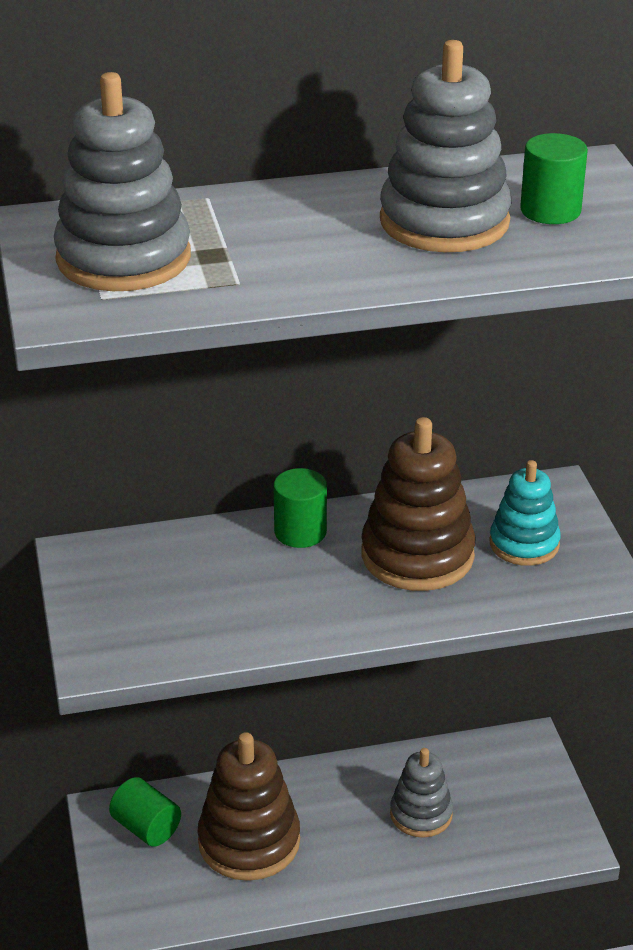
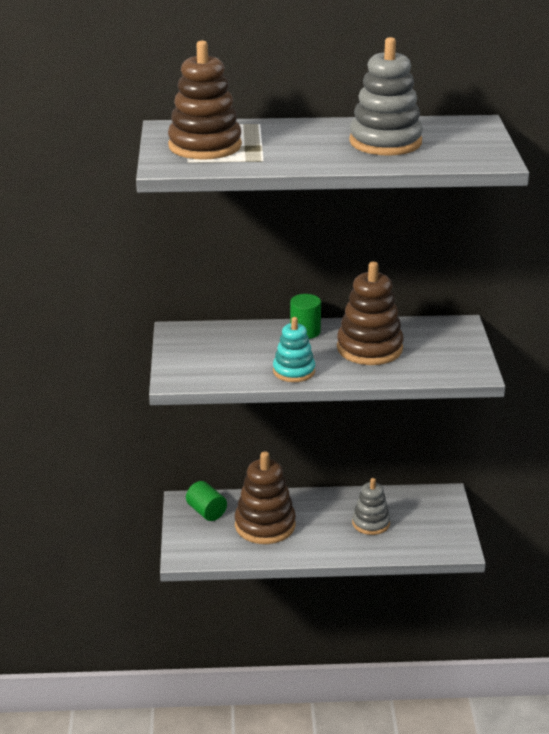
camera: 10 degrees right, 5 degrees down
(123, 258) = (205, 146): grey stacking toy -> brown stacking toy
(524, 544) = (434, 349): turquoise stacking toy -> turquoise stacking toy (294, 371)
(550, 210) = (447, 141): green cylinder -> none

